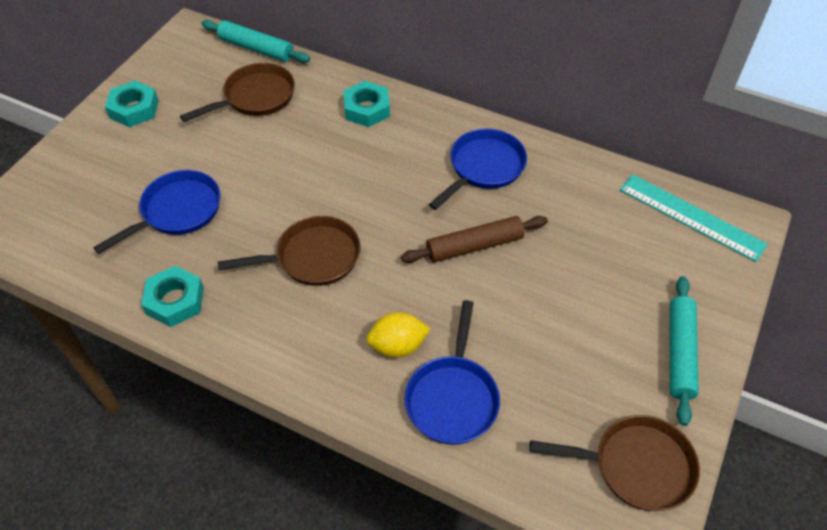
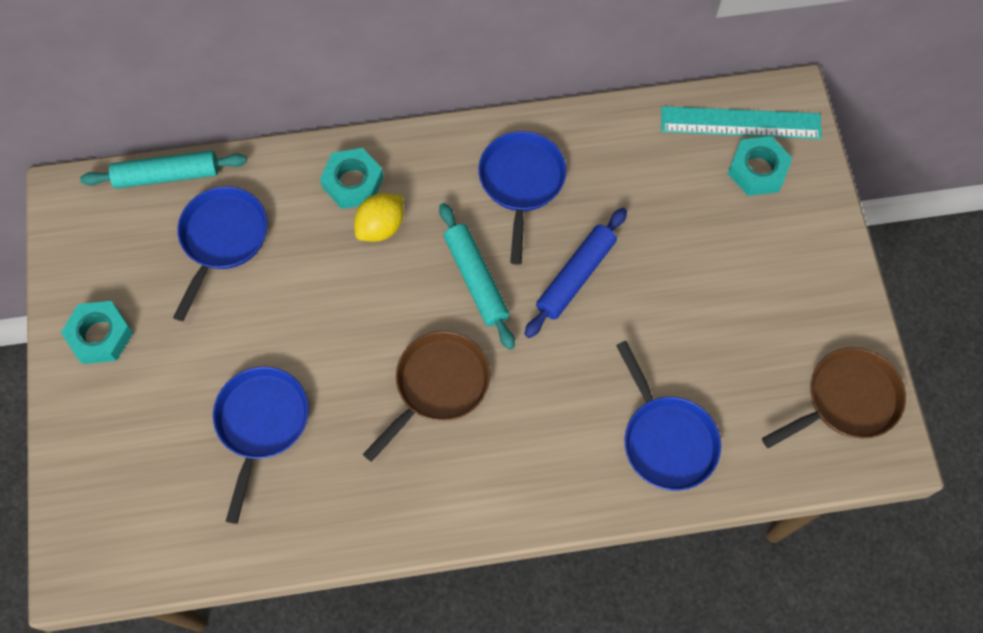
camera: 35 degrees left, 15 degrees up
(175, 301) = (346, 516): turquoise nut -> turquoise nut (757, 170)
(255, 97) = (222, 239): brown pan -> blue pan
(397, 346) = (585, 422): yellow lemon -> yellow lemon (381, 227)
(474, 246) = (575, 276): brown rolling pin -> blue rolling pin
(679, 353) = (815, 272): turquoise rolling pin -> turquoise rolling pin (476, 279)

